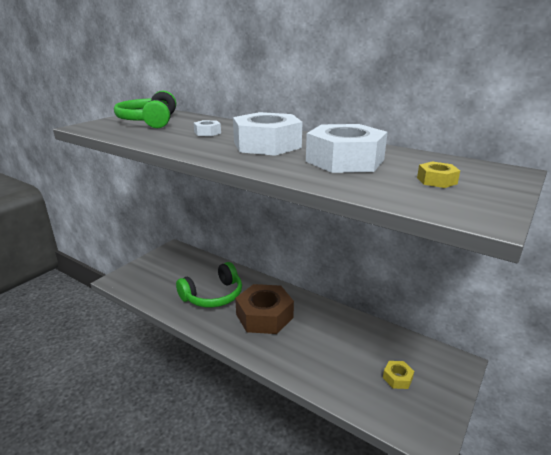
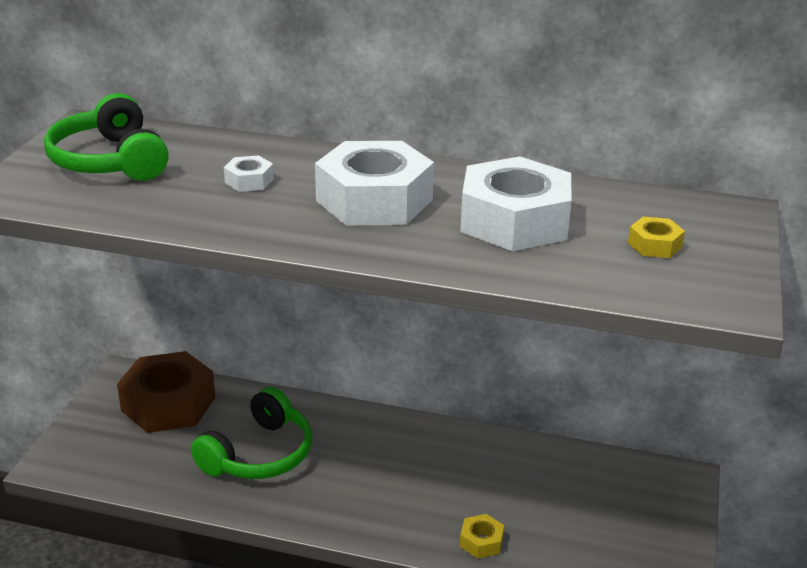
camera: 20 degrees left, 5 degrees up
(264, 316) = (367, 471): brown nut -> brown nut (168, 404)
(397, 378) = (608, 521): yellow nut -> yellow nut (481, 541)

